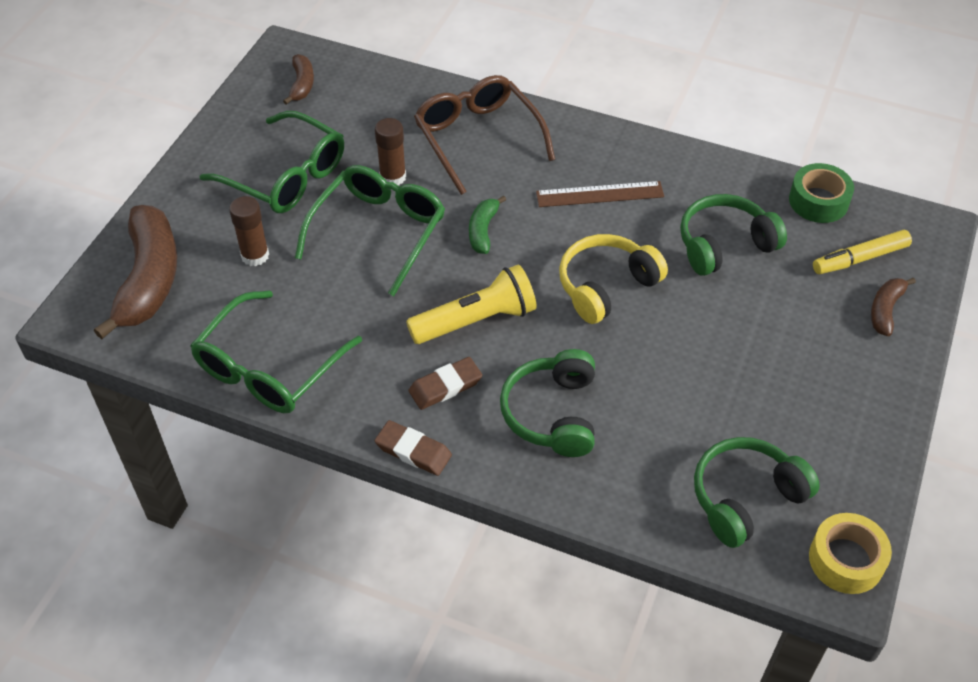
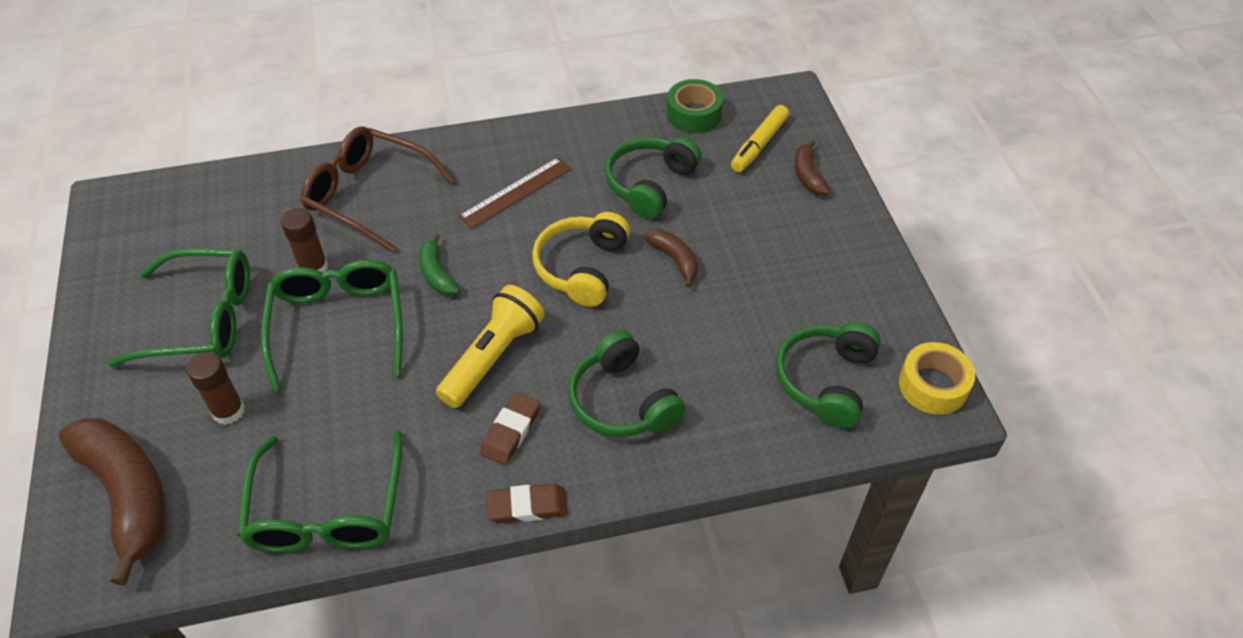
camera: 35 degrees left, 0 degrees up
(302, 85) = (152, 224): brown banana -> brown banana (674, 259)

